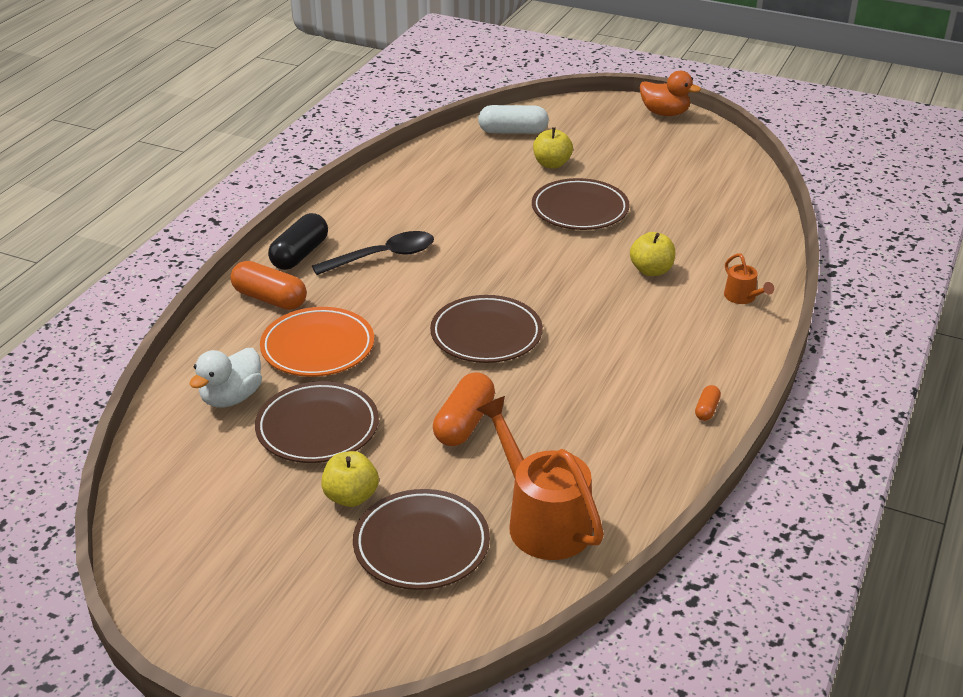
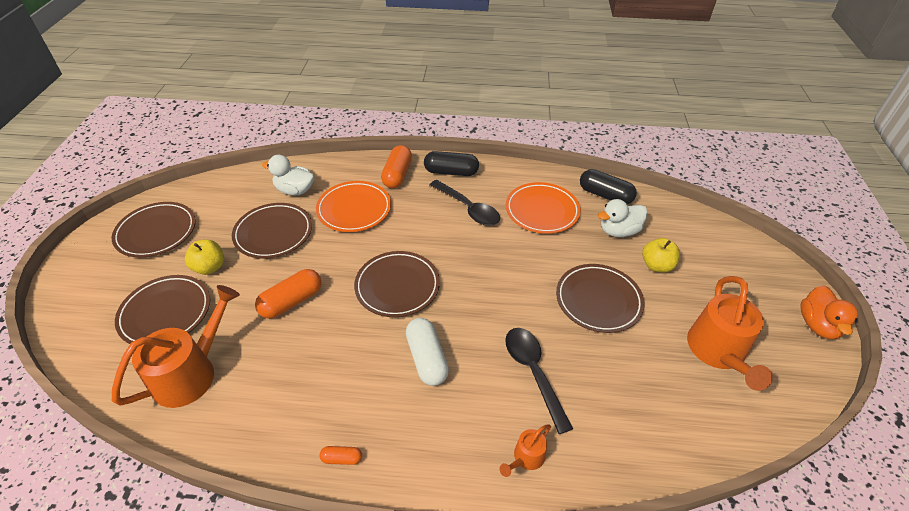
camera: 70 degrees right, 10 degrees up
(227, 556) = (156, 232): none -> brown plate
(424, 207) = (542, 211): none -> orange plate
(427, 161) = (605, 195): none -> black capsule
(464, 423) = (291, 301): orange capsule -> orange capsule turned 45 degrees counterclockwise
(489, 170) = (618, 231): none -> white duck
(513, 131) = (688, 229): white capsule -> white capsule (427, 358)
(651, 270) = (533, 372): yellow apple -> black spoon
(672, 168) = (718, 353): none -> orange watering can

